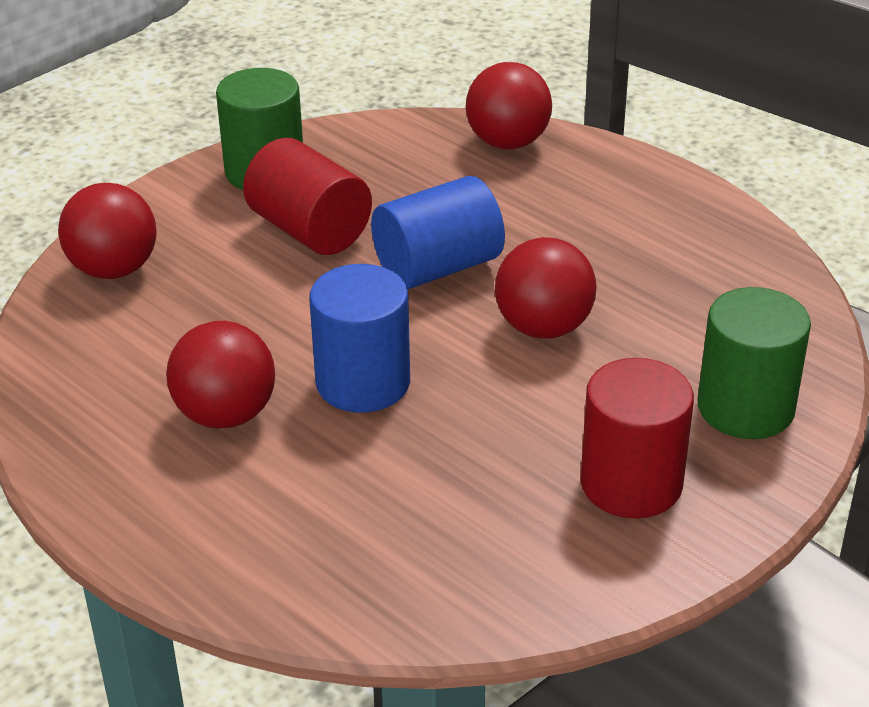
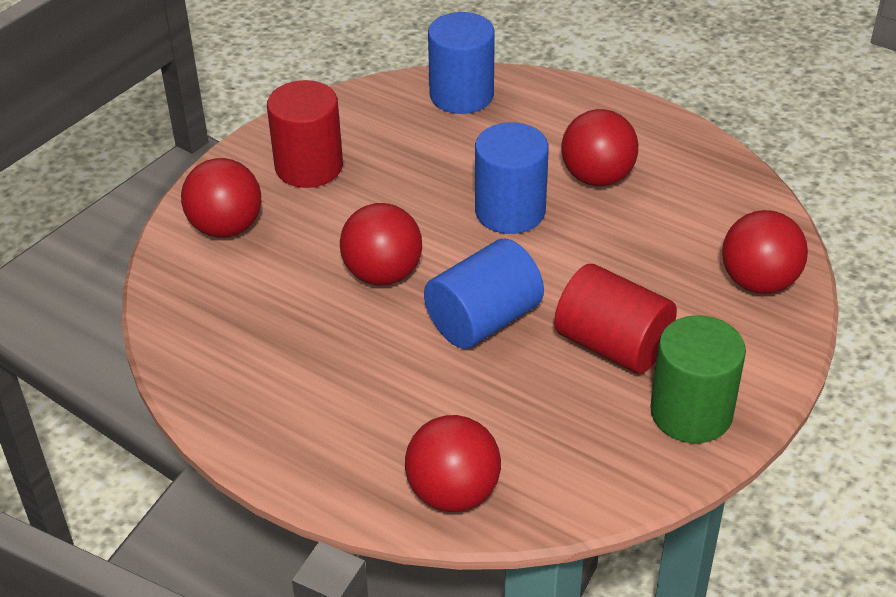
camera: 170 degrees right, 5 degrees up
(369, 583) = (461, 95): none -> blue cylinder
(745, 408) = (226, 227): green cylinder -> red ball

